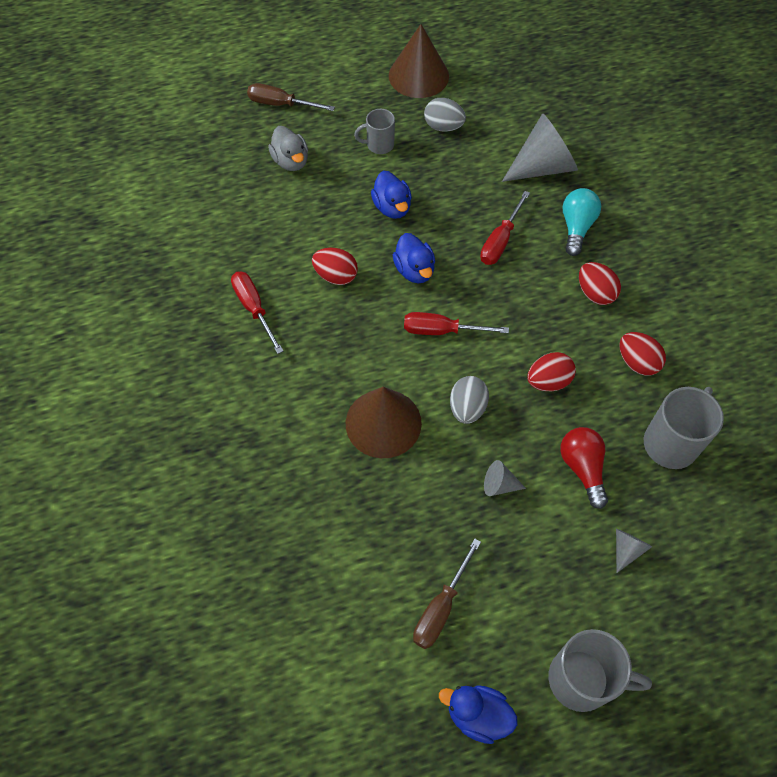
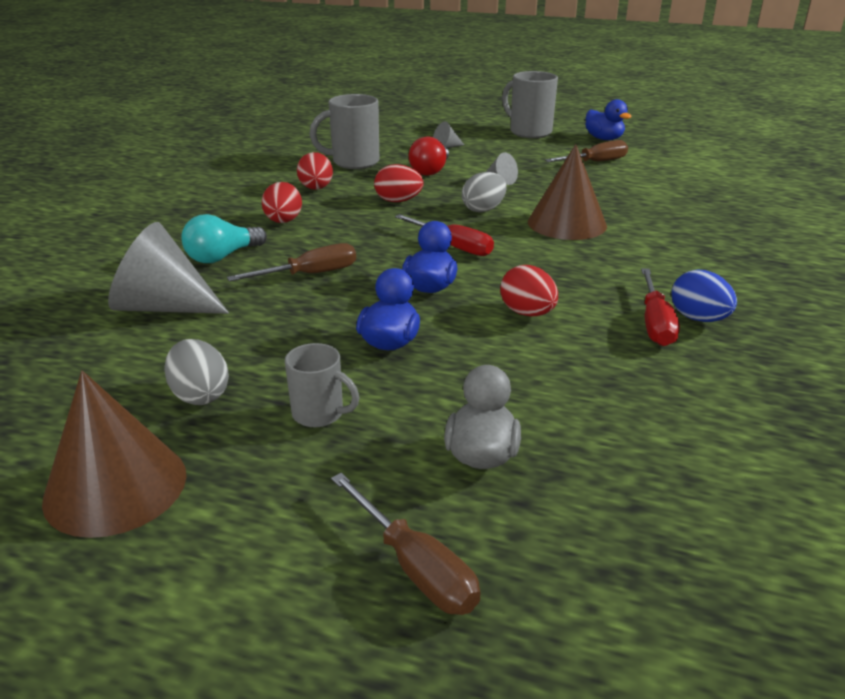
camera: 145 degrees left, 30 degrees down
(229, 329) = (698, 318): none -> blue egg
(500, 241) = (310, 274): red screwdriver -> brown screwdriver

